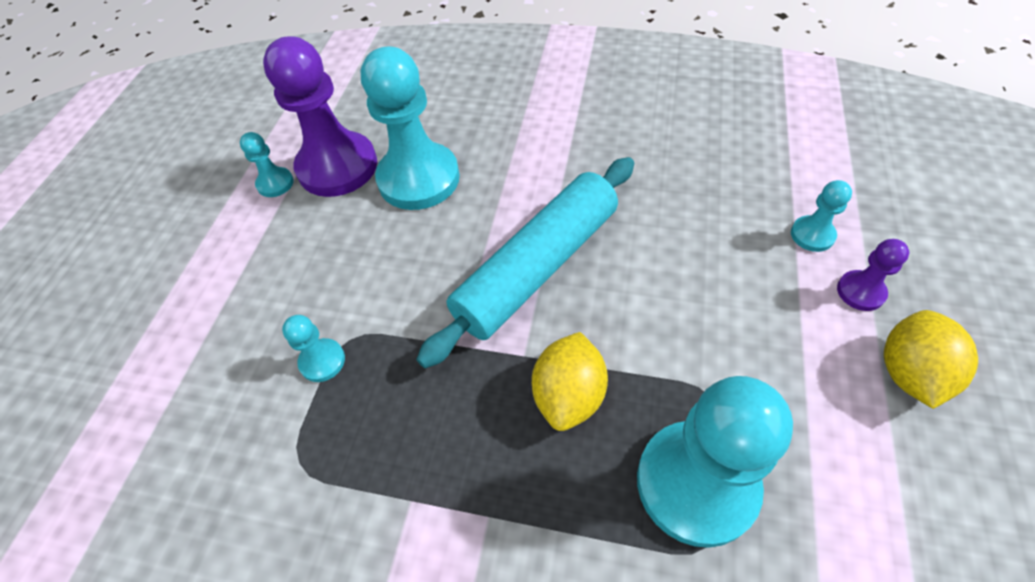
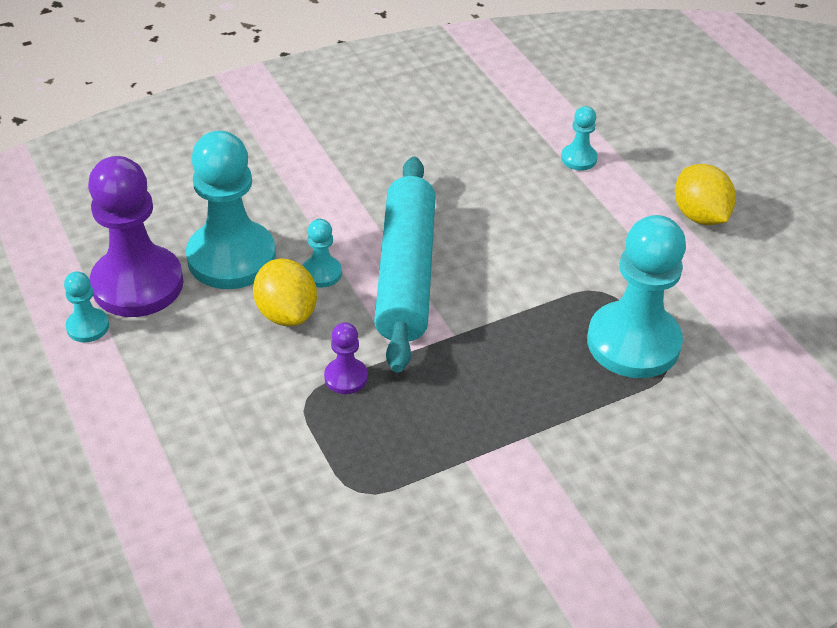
camera: 45 degrees left, 10 degrees down
(322, 361) = (301, 423): turquoise pawn -> turquoise pawn (321, 273)
(569, 395) = (510, 340): yellow lemon -> yellow lemon (286, 313)
(860, 292) = (636, 181): purple pawn -> purple pawn (346, 377)

